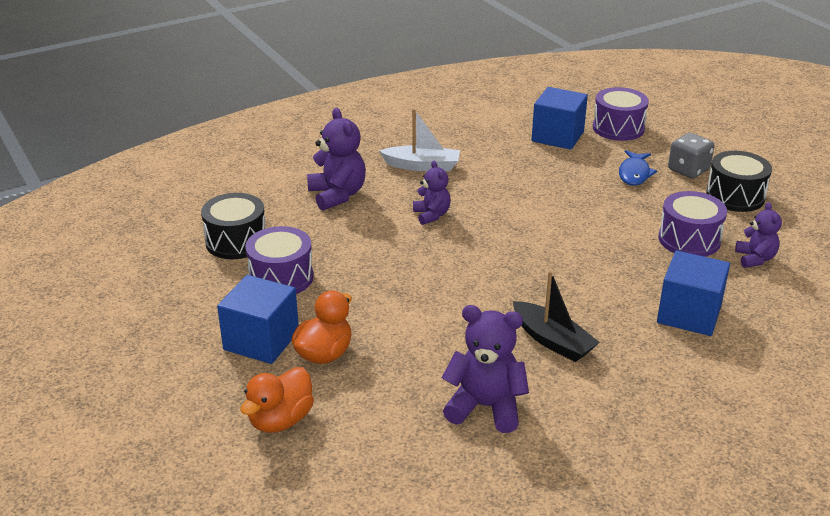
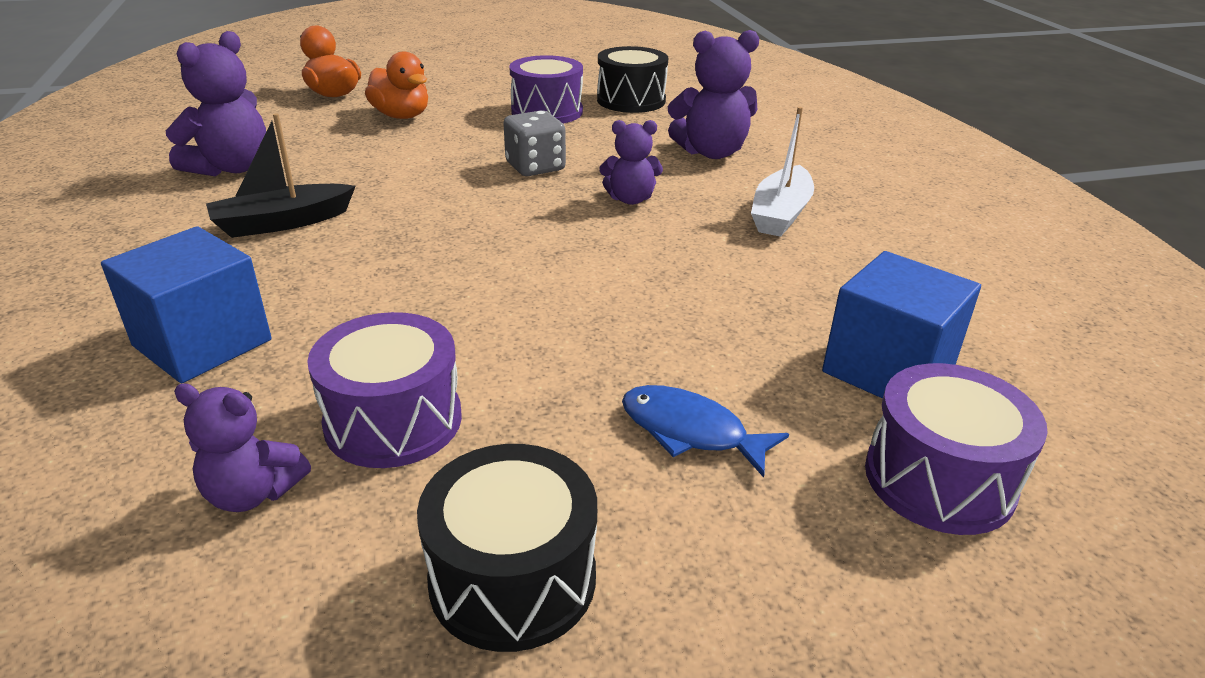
camera: 105 degrees right, 0 degrees up
(261, 340) = (449, 97): blue cube -> none
(688, 170) = (681, 535): grey dice -> grey dice (535, 167)

